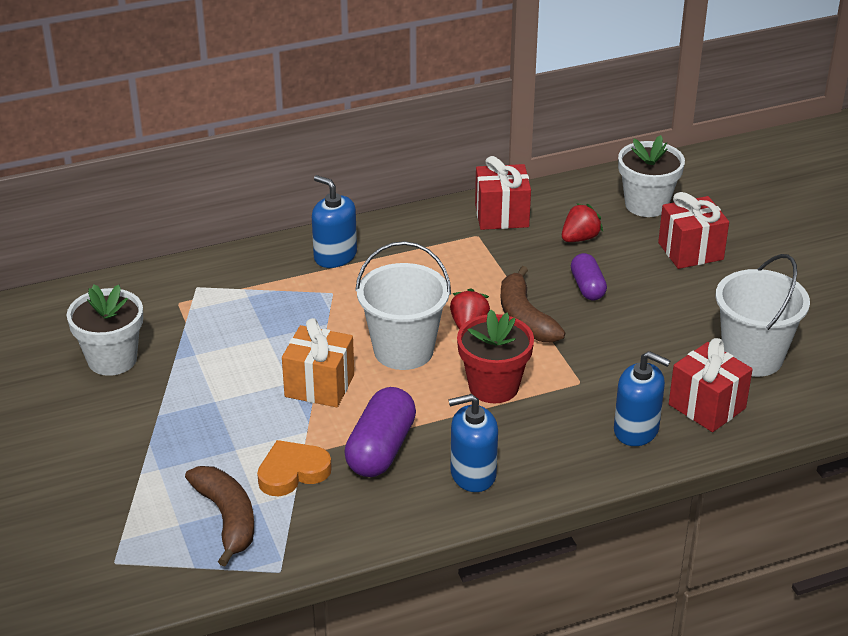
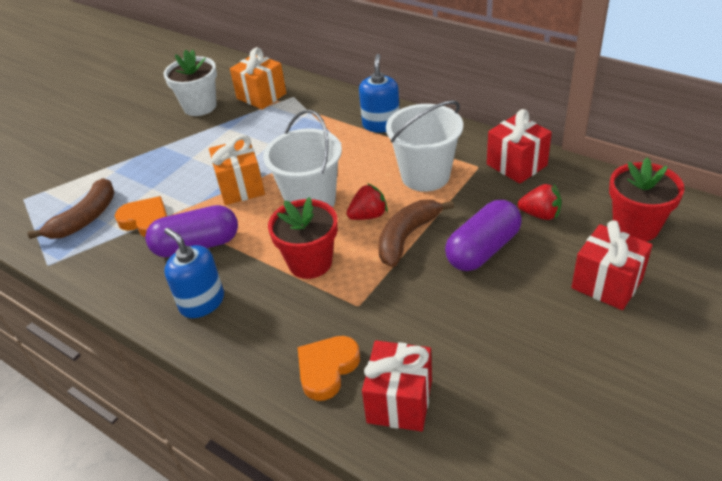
camera: 60 degrees right, 5 degrees up
(160, 308) = (261, 96): none -> orange gift
(587, 287) = (482, 249): purple capsule -> purple capsule, size x1.62
(636, 430) = (327, 369): blue soap dispenser -> orange heart
(646, 204) = (635, 226): white flower pot -> red flower pot
(752, 357) = (502, 400): white bucket -> white bucket (425, 176)

